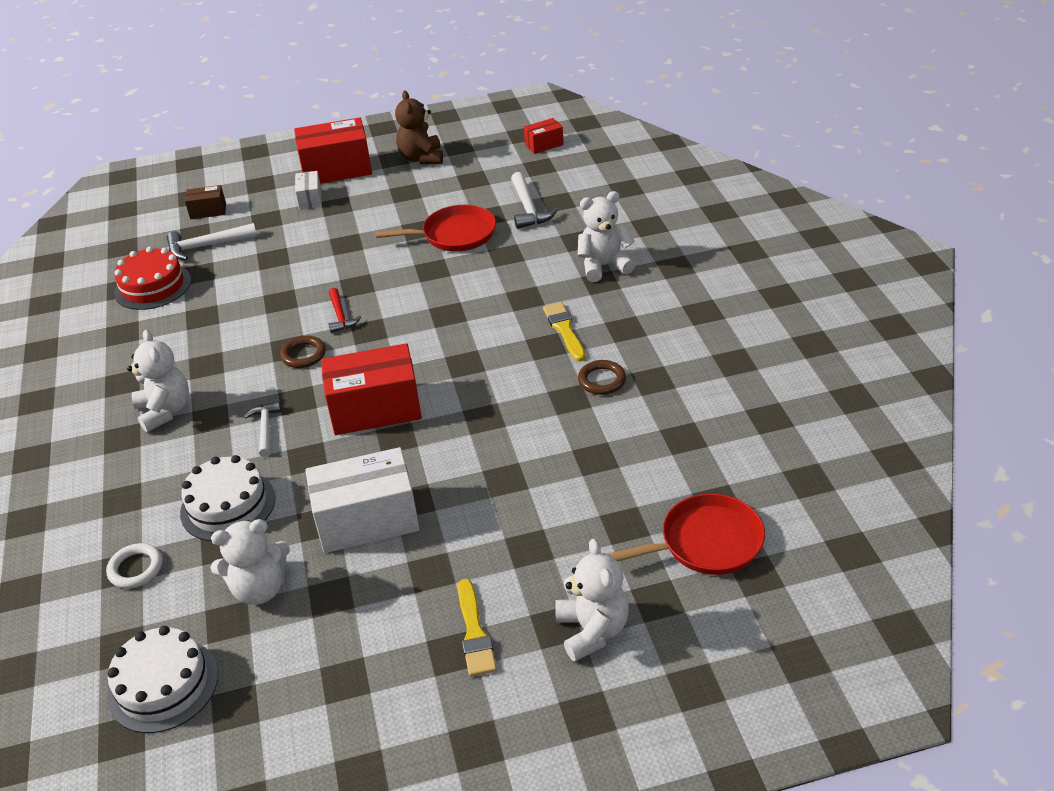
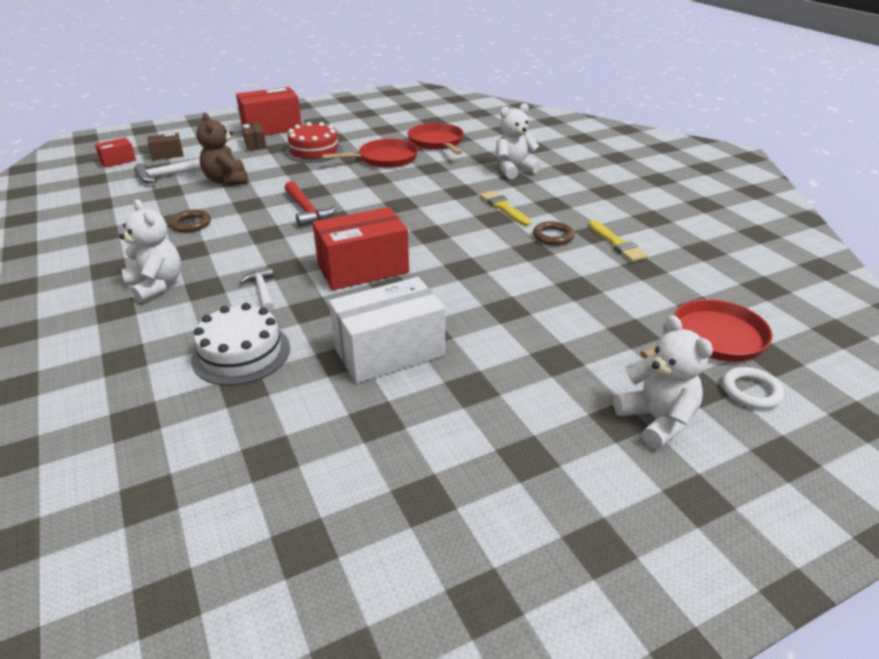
camera: 15 degrees left, 5 degrees down
(136, 568) = (151, 419): white ring -> white ring (751, 391)
(152, 286) = (126, 202): red cake -> red cake (314, 151)
(163, 685) = (209, 533): white cake -> none
(259, 589) = (297, 422): white teddy bear -> none
(303, 355) = (282, 237): brown ring -> brown ring (191, 224)
(310, 199) = (255, 144): white box -> brown box
(340, 316) = (307, 211): red hammer -> red hammer, size x1.51
(421, 158) = (339, 120): brown teddy bear -> brown teddy bear (226, 180)
(475, 633) = (542, 436): yellow brush -> yellow brush (617, 244)
(528, 208) = (436, 142): white hammer -> red pan
(544, 145) = (431, 110): red box -> red box (118, 161)

